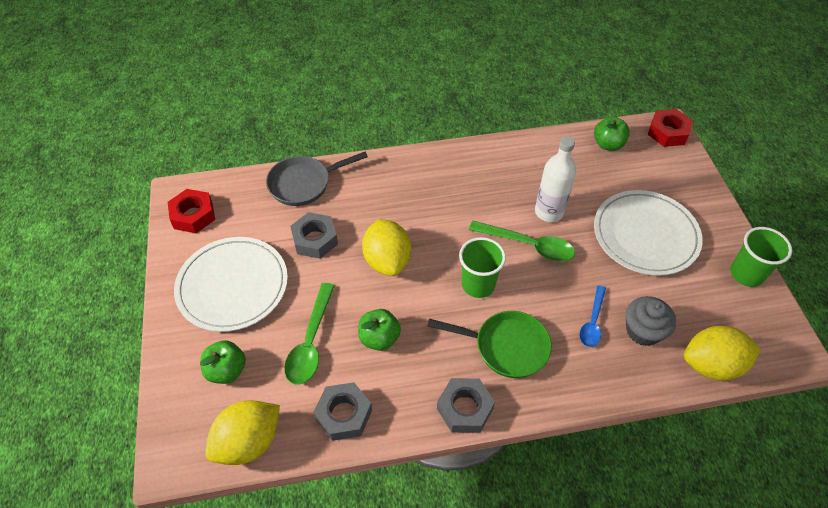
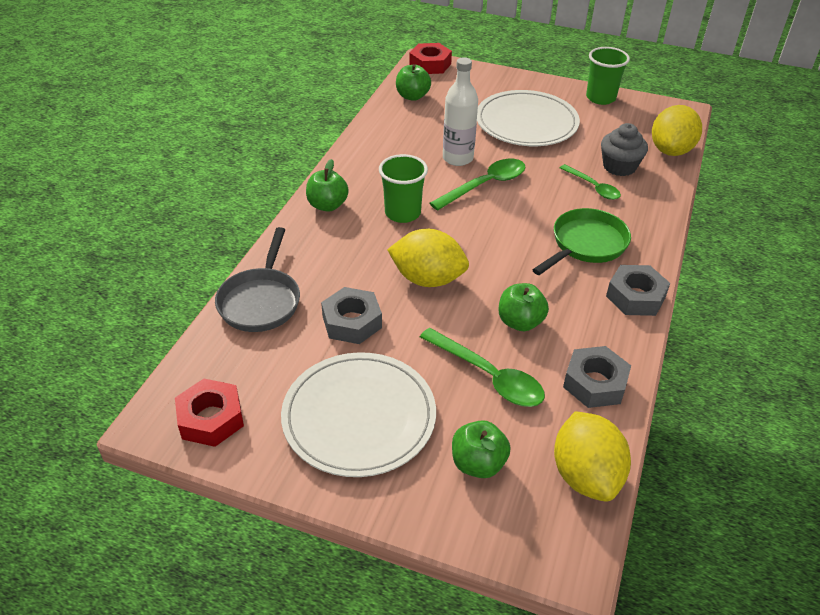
camera: 60 degrees left, 10 degrees down
(424, 165) = (327, 205): none -> green apple
(478, 284) = (505, 232): green cup -> green cup (402, 213)
(592, 322) = (593, 187): blue spoon -> green spoon

